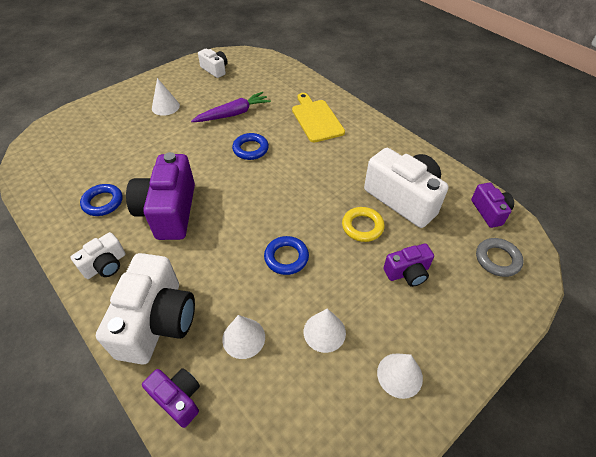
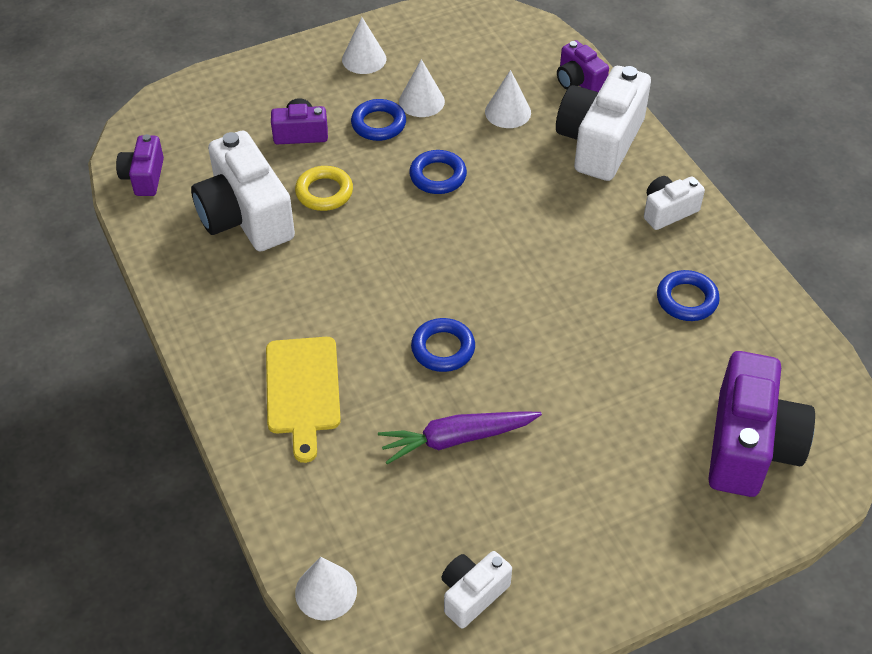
camera: 165 degrees left, 0 degrees up
(165, 107) = (592, 491): white cone -> white cone (326, 591)
(169, 211) = (586, 265): purple camera -> purple camera (750, 446)
(215, 70) = (472, 594): white camera -> white camera turned 75 degrees clockwise
(351, 297) = (378, 124): none -> blue ring
(497, 259) = (185, 126): grey ring -> none

